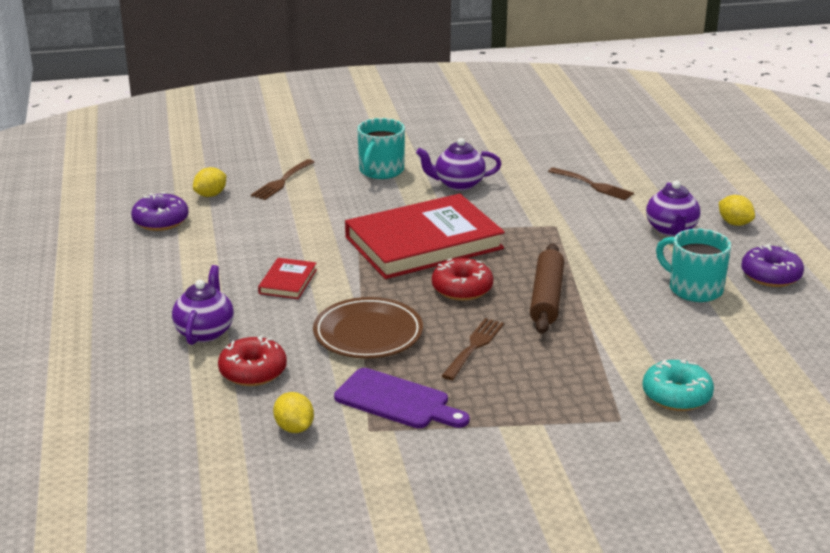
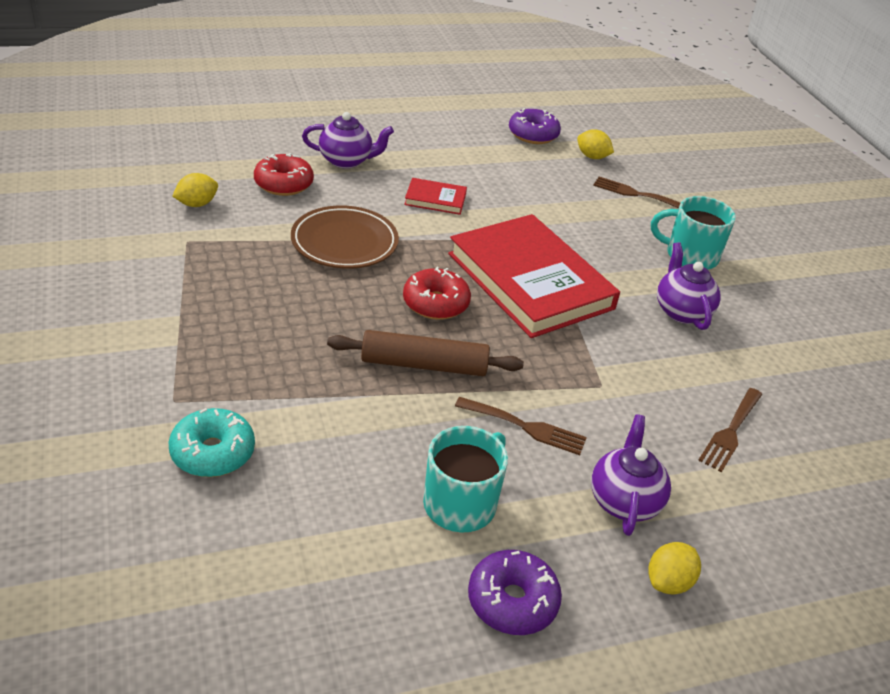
camera: 80 degrees right, 10 degrees up
(397, 401) = (229, 256): purple cutting board -> none
(474, 346) = (320, 306): brown fork -> brown fork (525, 427)
(671, 230) = (624, 501): purple teapot -> purple teapot turned 105 degrees clockwise

